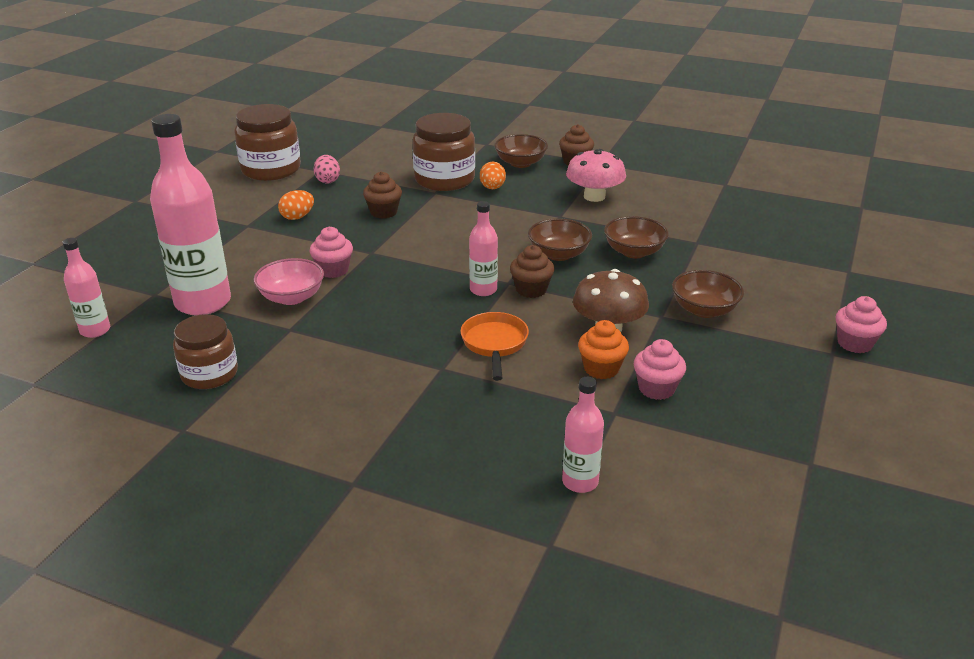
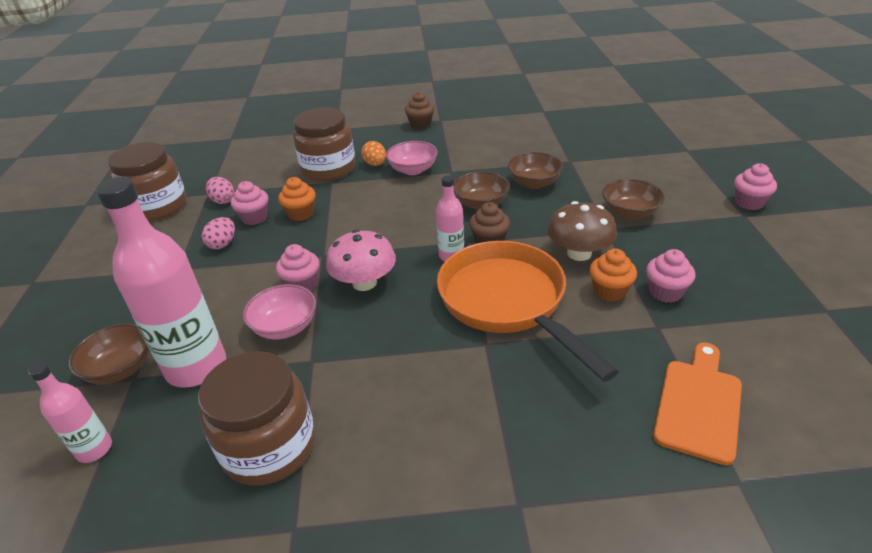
camera: 25 degrees left, 5 degrees up
(209, 374) = (269, 446): brown jar -> brown jar, size x1.51
(297, 217) = (223, 244): orange egg -> pink egg
(341, 203) = (254, 218): none -> pink cupcake
(383, 212) = (301, 214): brown cupcake -> orange cupcake
(494, 344) = (507, 302): orange pan -> orange pan, size x1.98
(520, 163) = (378, 137): brown bowl -> brown bowl (121, 369)
(524, 203) = (413, 170): none -> pink bowl
(580, 482) = (698, 405): pink bottle -> orange cutting board
(594, 196) = (461, 148): pink mushroom -> pink mushroom (364, 282)

